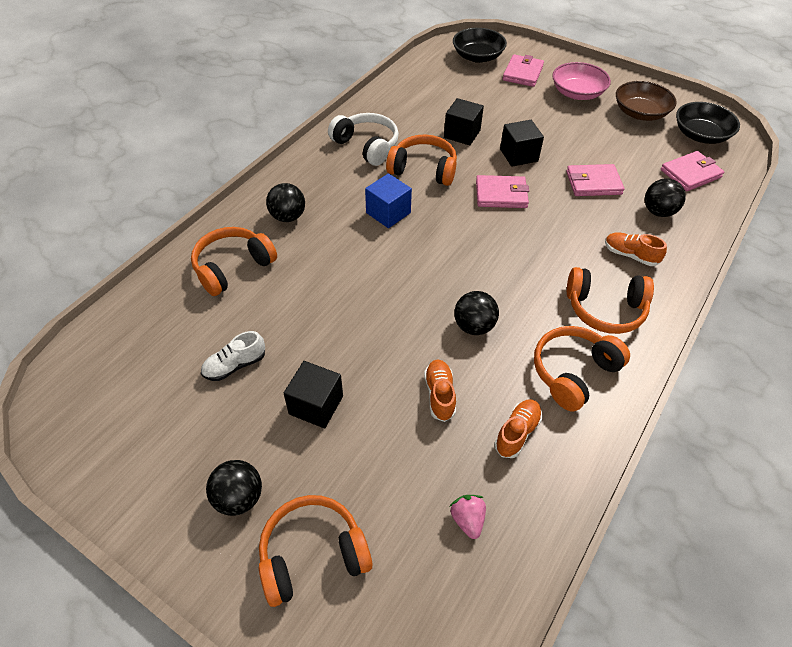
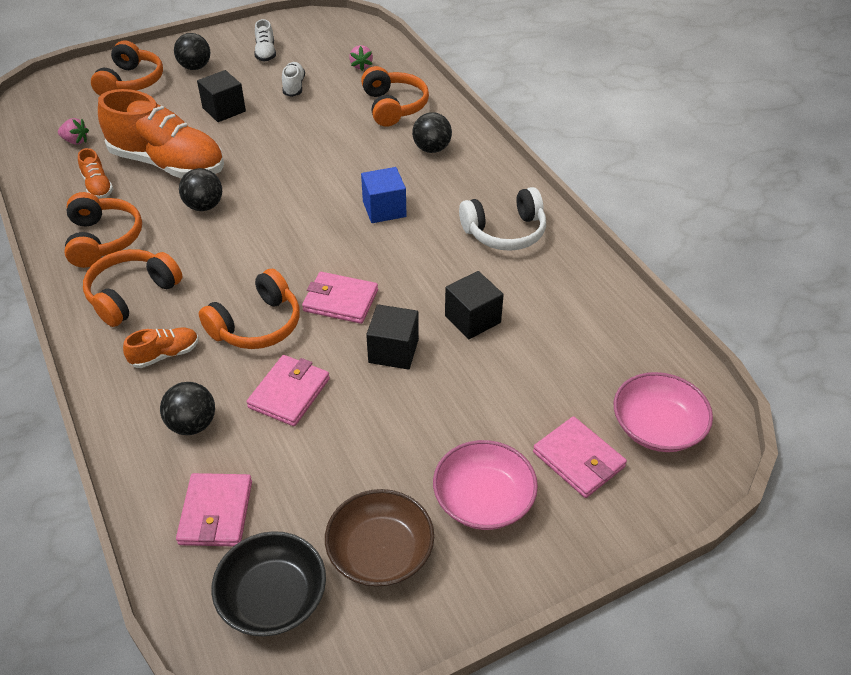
camera: 120 degrees right, 5 degrees down
(162, 327) = (361, 66): none -> pink strawberry
(168, 437) = (265, 53): none -> white shoe
(423, 169) = (431, 259): orange headphones -> orange headphones (257, 325)
(439, 395) = (168, 164): orange shoe -> orange shoe, size x2.30
(477, 56) = (657, 427): black bowl -> pink bowl
(501, 194) = (340, 301): pink wallet -> pink wallet turned 75 degrees clockwise

